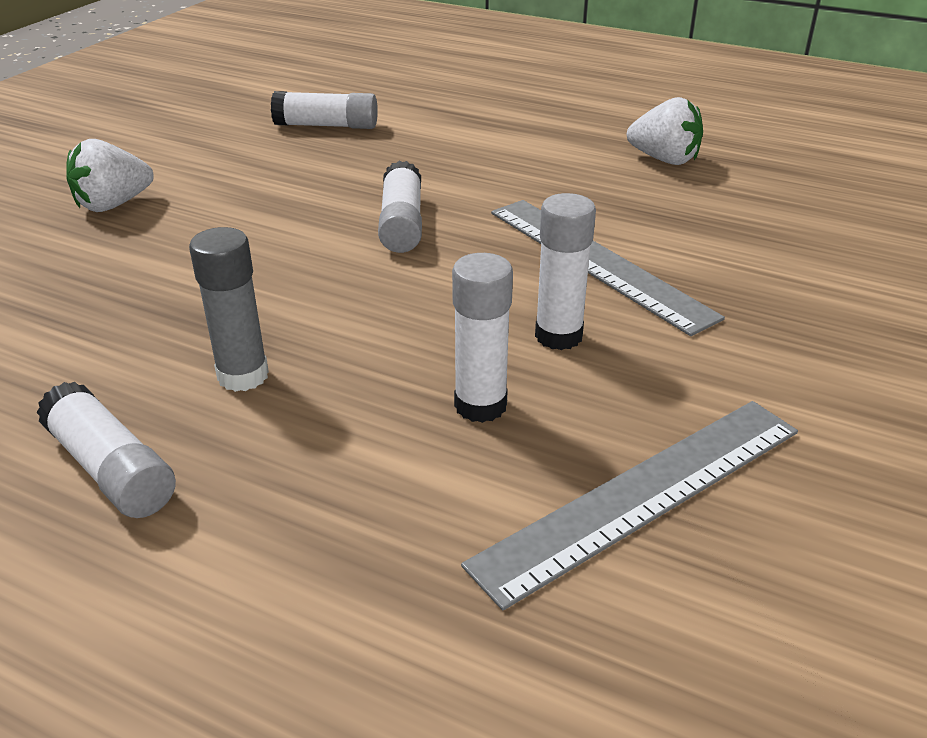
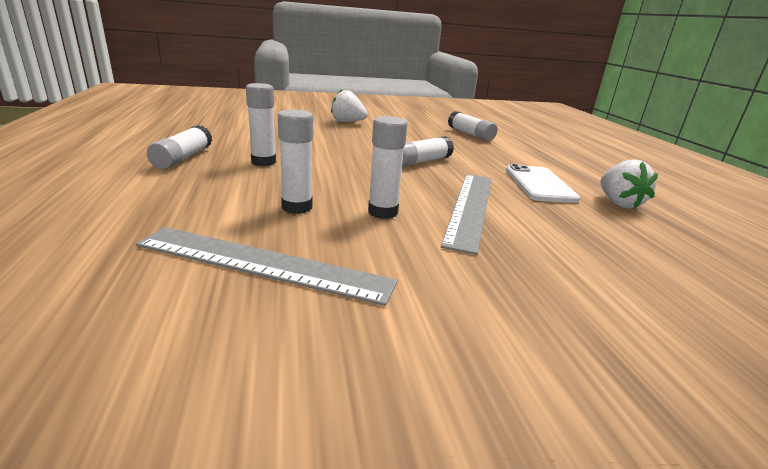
camera: 50 degrees right, 10 degrees down
(243, 376) = (263, 162): grey glue stick -> white glue stick
(569, 177) = (539, 184): none -> white phone

